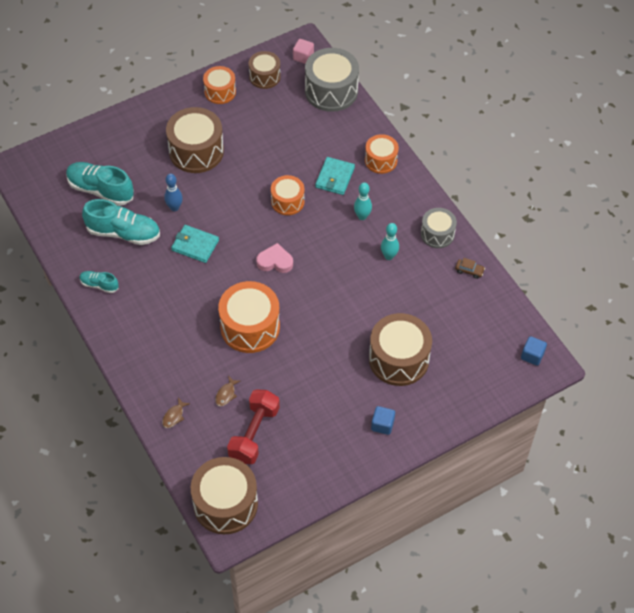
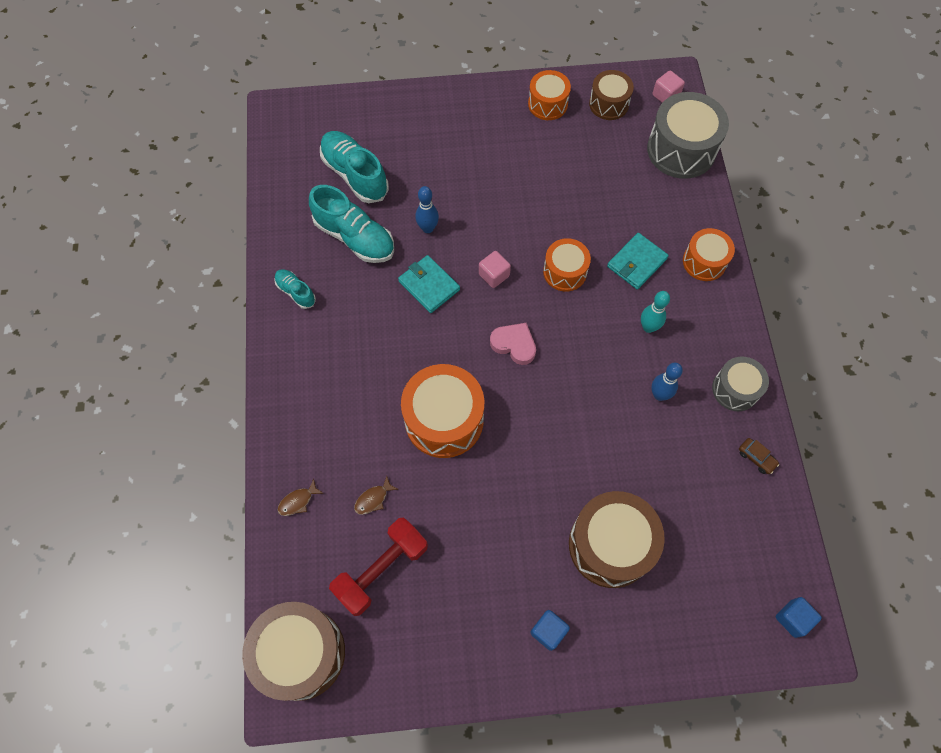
camera: 25 degrees right, 10 degrees up
(196, 151) = (486, 167): brown drum -> none
(238, 221) = (494, 275): none -> pink cube
(389, 256) = (659, 395): turquoise bowling pin -> blue bowling pin

